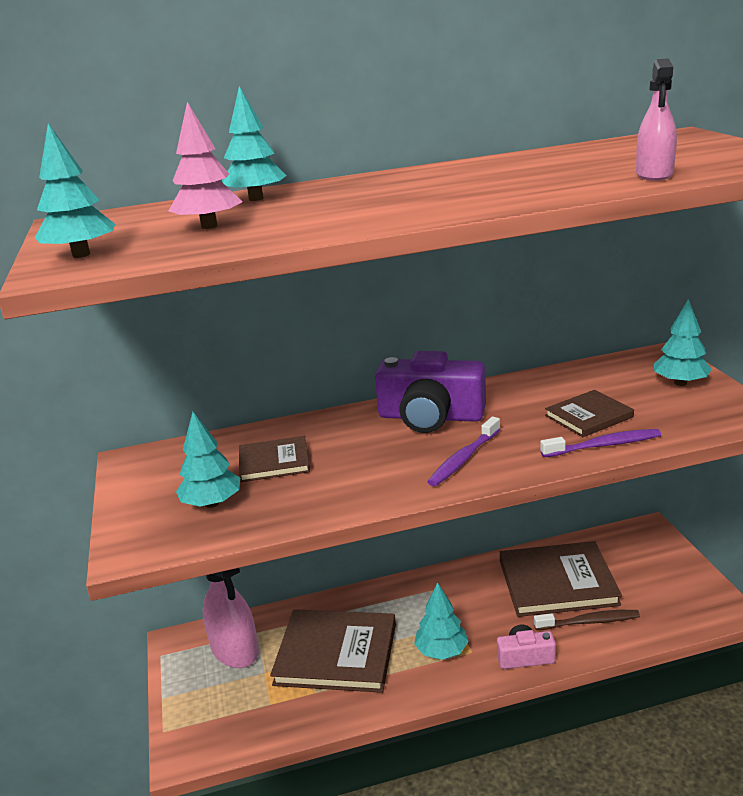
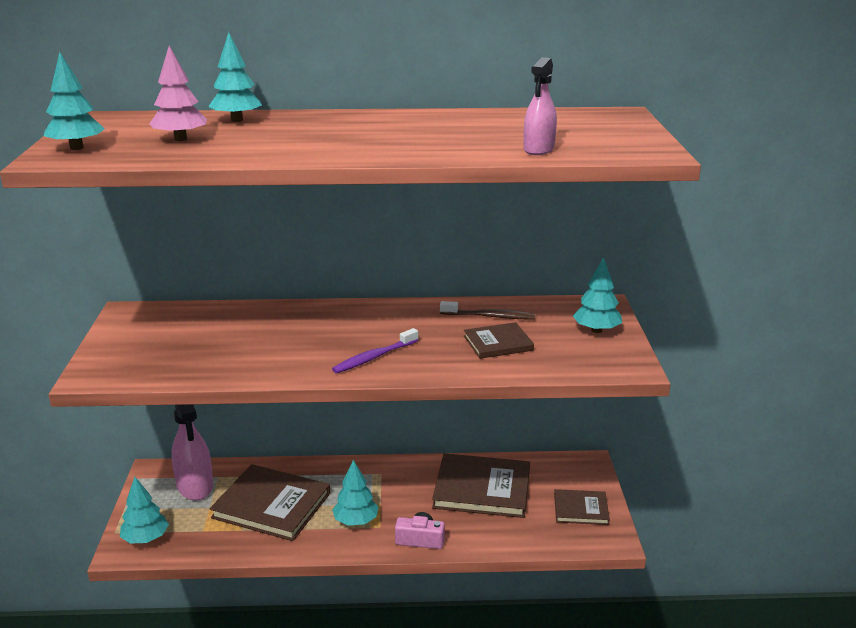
camera: 10 degrees right, 0 degrees up
(212, 503) = (166, 354): turquoise tree -> turquoise tree (145, 539)
(274, 462) = (230, 333): brown book -> brown book (581, 509)
(430, 416) = (373, 320): purple camera -> none
(588, 622) = (489, 524): brown toothbrush -> brown toothbrush (489, 316)
(603, 445) = (490, 368): purple toothbrush -> none

